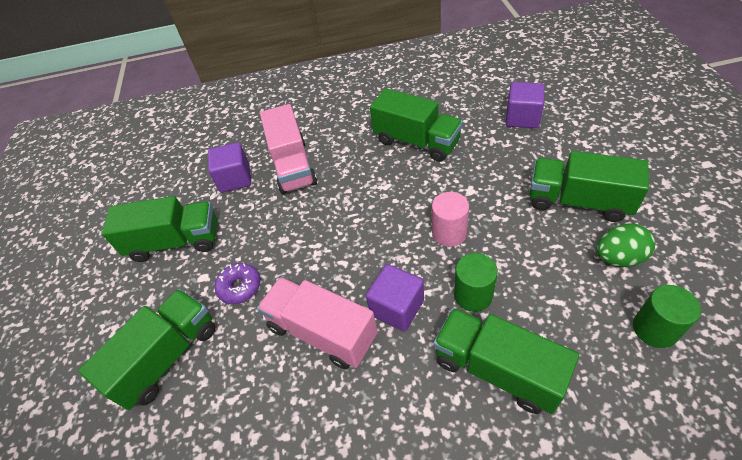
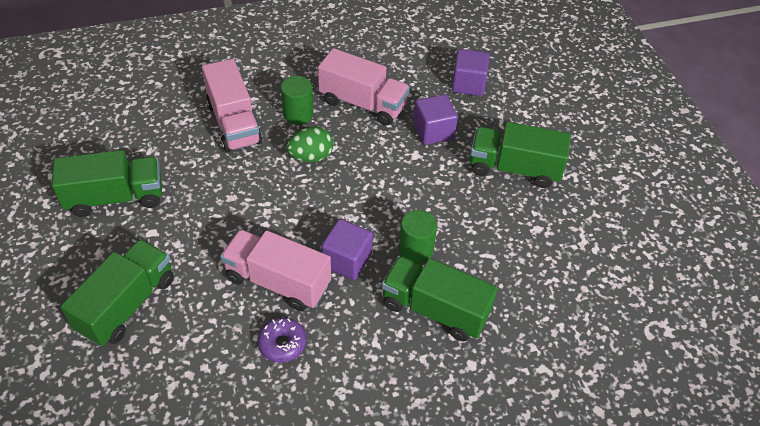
camera: 15 degrees left, 0 degrees up
(235, 179) = (172, 134): purple cube -> purple cube (433, 131)
(240, 287) = (192, 241): purple donut -> purple donut (282, 343)
(416, 142) = (363, 103): green truck -> pink truck
(449, 233) = (395, 195): pink cylinder -> none
(618, 258) = (543, 219): green egg -> green egg (311, 157)
(654, 329) = (566, 277): green cylinder -> green cylinder (298, 114)

